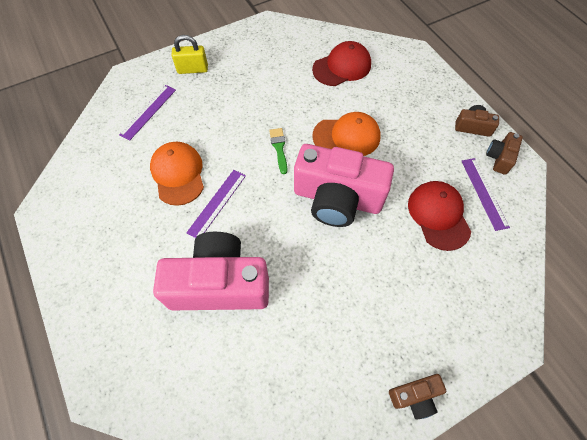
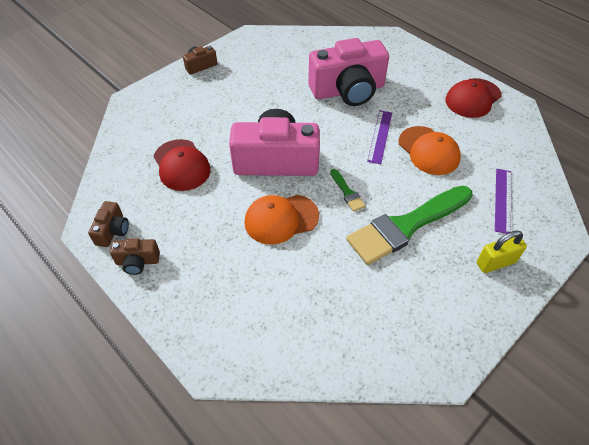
camera: 165 degrees right, 10 degrees down
(243, 108) = (406, 226): none -> green brush
(342, 67) = (310, 312): red cap -> red cap (472, 98)
(484, 193) = (135, 192): purple ruler -> none

